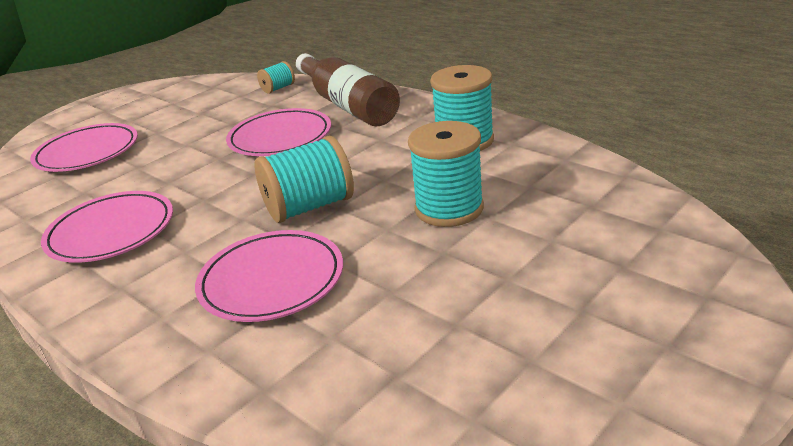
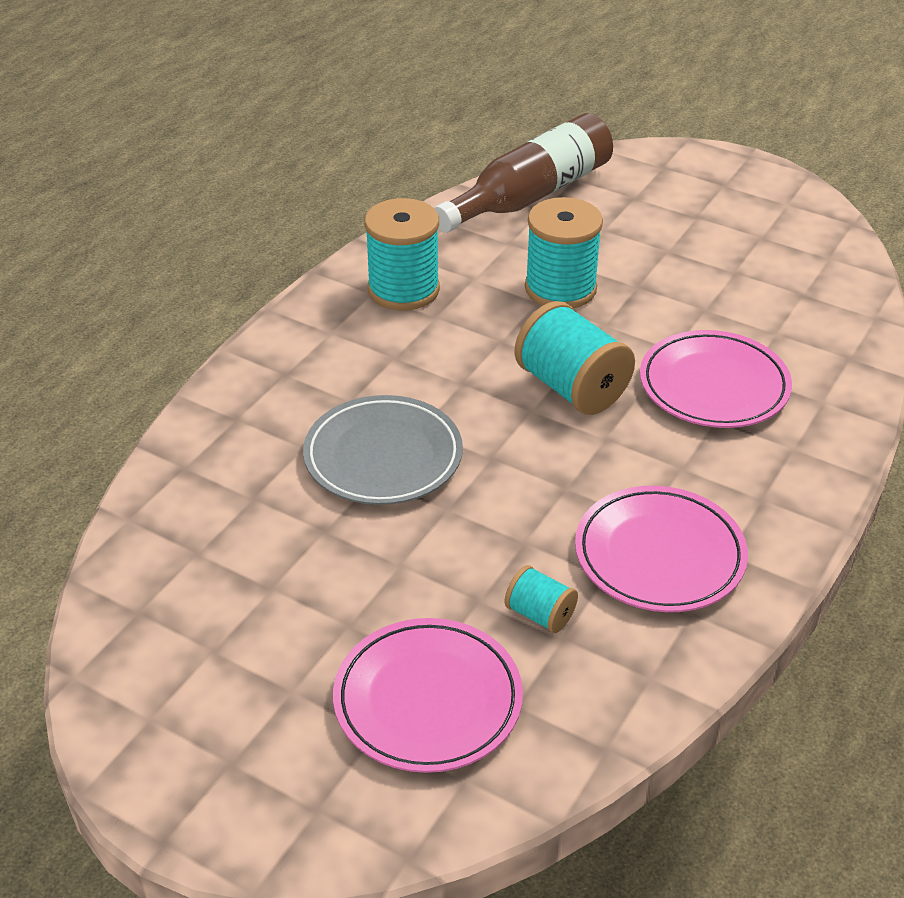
camera: 105 degrees left, 10 degrees up
(278, 88) = (178, 507): turquoise spool -> turquoise spool (540, 614)
(280, 138) = (383, 456): pink plate -> grey plate
(348, 105) = (271, 407): brown bottle -> brown bottle (530, 195)

